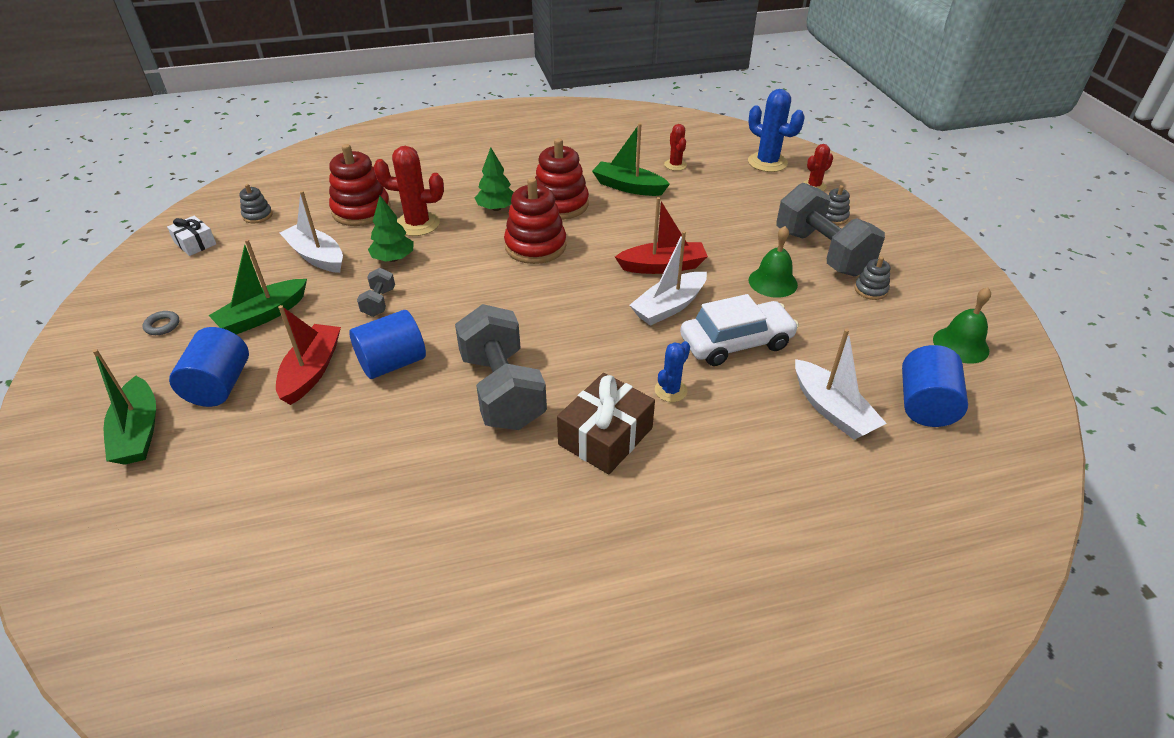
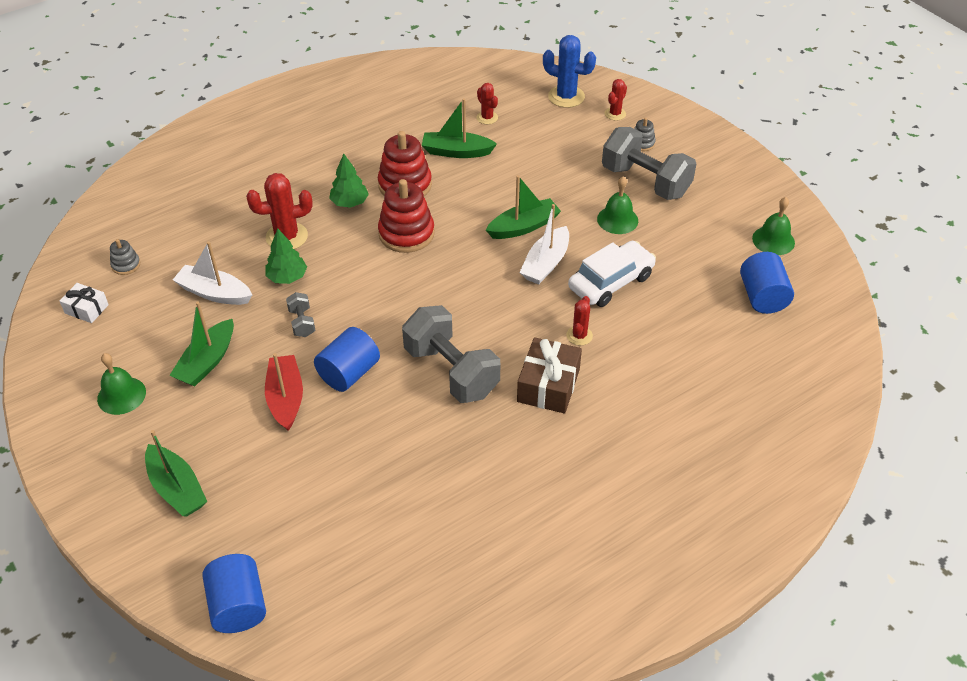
camera: 20 degrees left, 5 degrees up
(162, 325) = (121, 395): grey ring -> green bell
(219, 385) = (216, 432): blue cylinder -> blue cylinder (238, 605)
(361, 210) = (224, 235): red stacking toy -> none
(662, 266) = (523, 227): red boat -> green boat
(670, 390) = (579, 336): blue cactus -> red cactus
(832, 410) = (700, 319): white boat -> none
(870, 290) = (694, 208): grey stacking toy -> none

